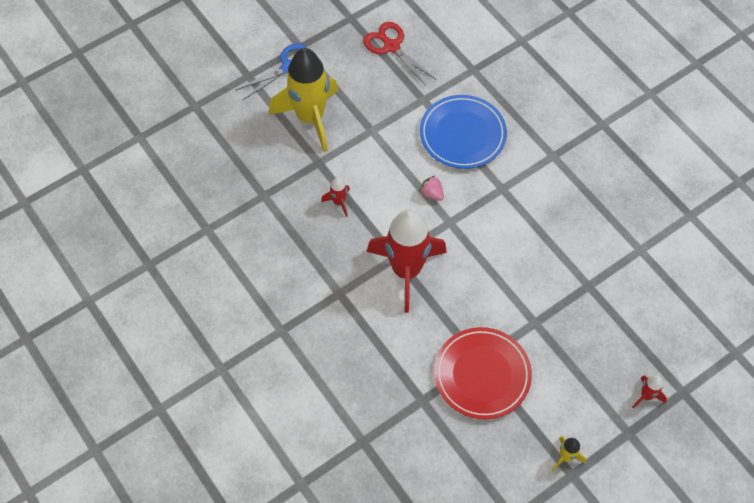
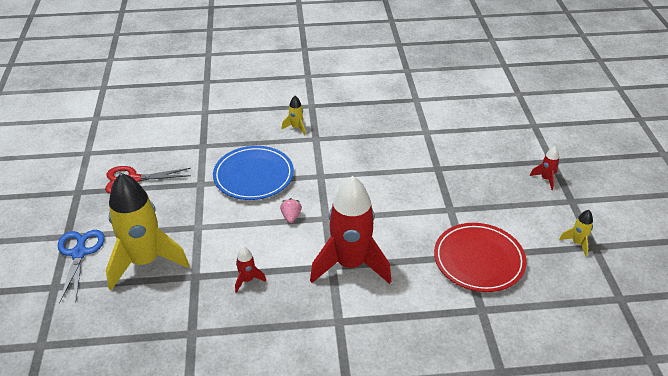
camera: 60 degrees left, 20 degrees down
(432, 194) = (291, 217): pink strawberry -> pink strawberry turned 105 degrees clockwise
(556, 130) = (296, 128): none -> yellow rocket

